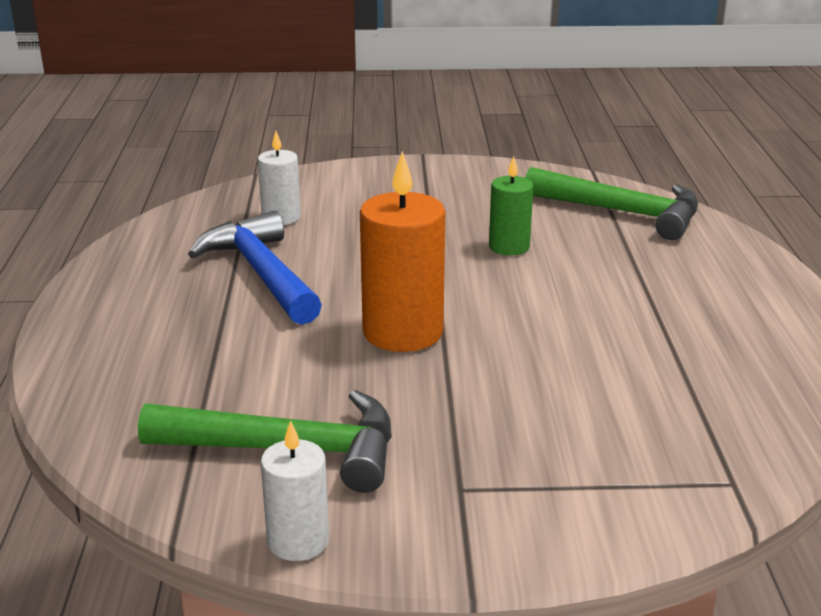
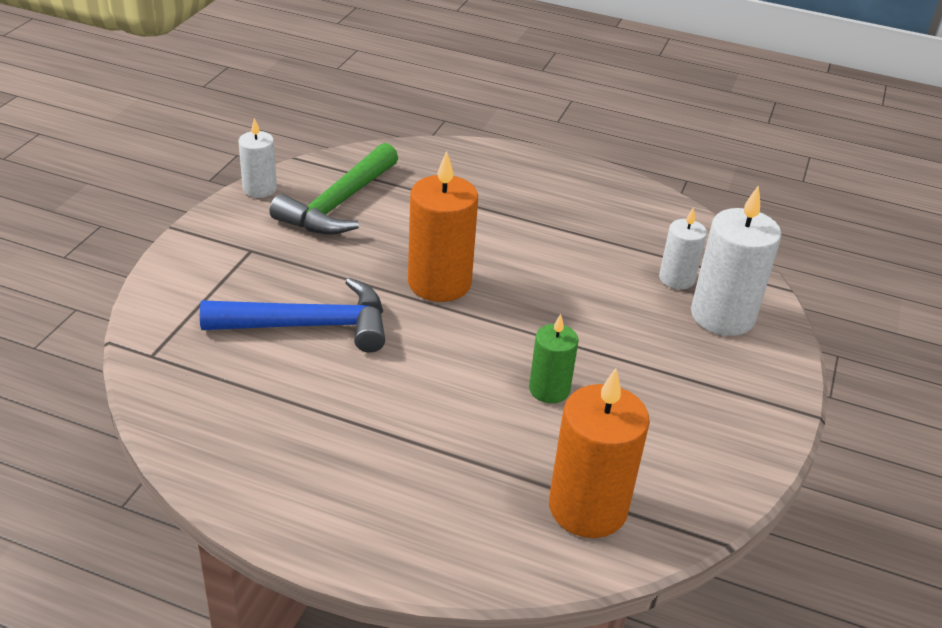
camera: 110 degrees right, 10 degrees up
(261, 273) = (573, 245): blue hammer -> blue hammer (309, 325)
(324, 193) = (722, 316): none -> white candle
(622, 212) = (587, 508): green hammer -> orange candle

